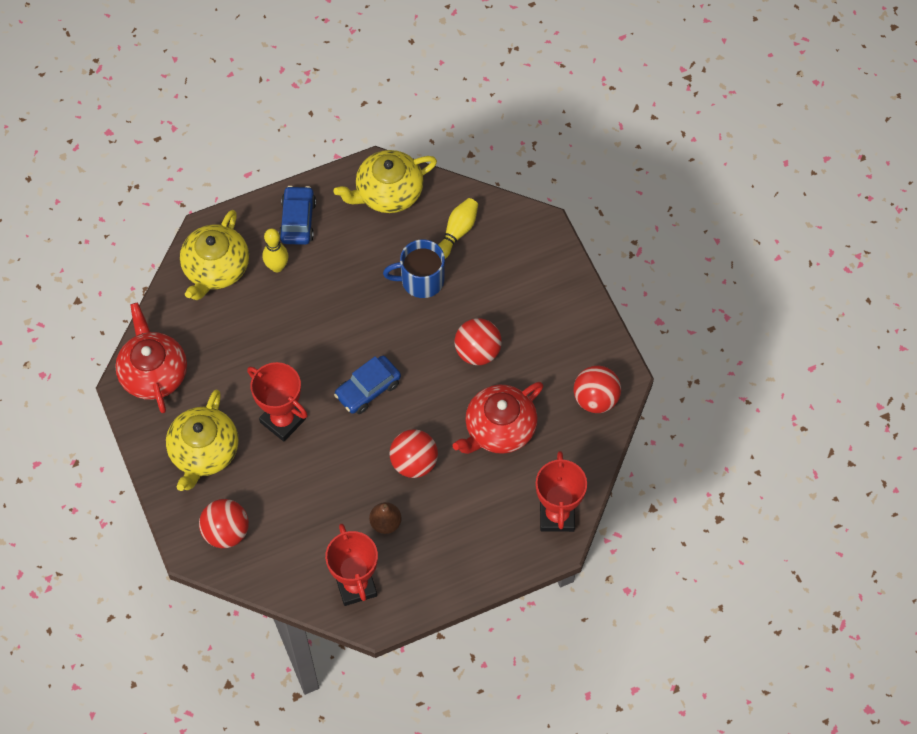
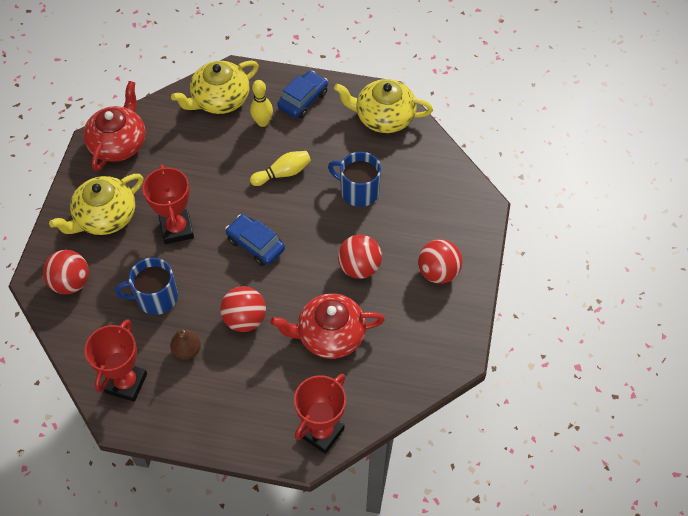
camera: 35 degrees right, 5 degrees down
(317, 495) = (156, 297): none -> blue mug
(368, 389) = (255, 244): blue car -> blue car turned 45 degrees clockwise
(457, 232) = (413, 173): yellow bowling pin -> yellow bowling pin (283, 173)
(595, 399) = (424, 360): red ball -> red ball (438, 272)

